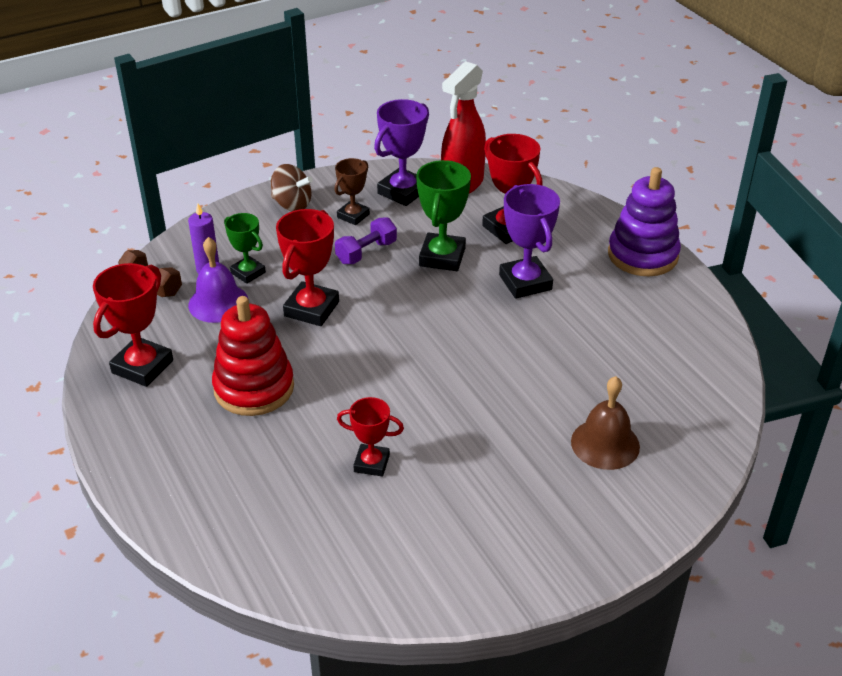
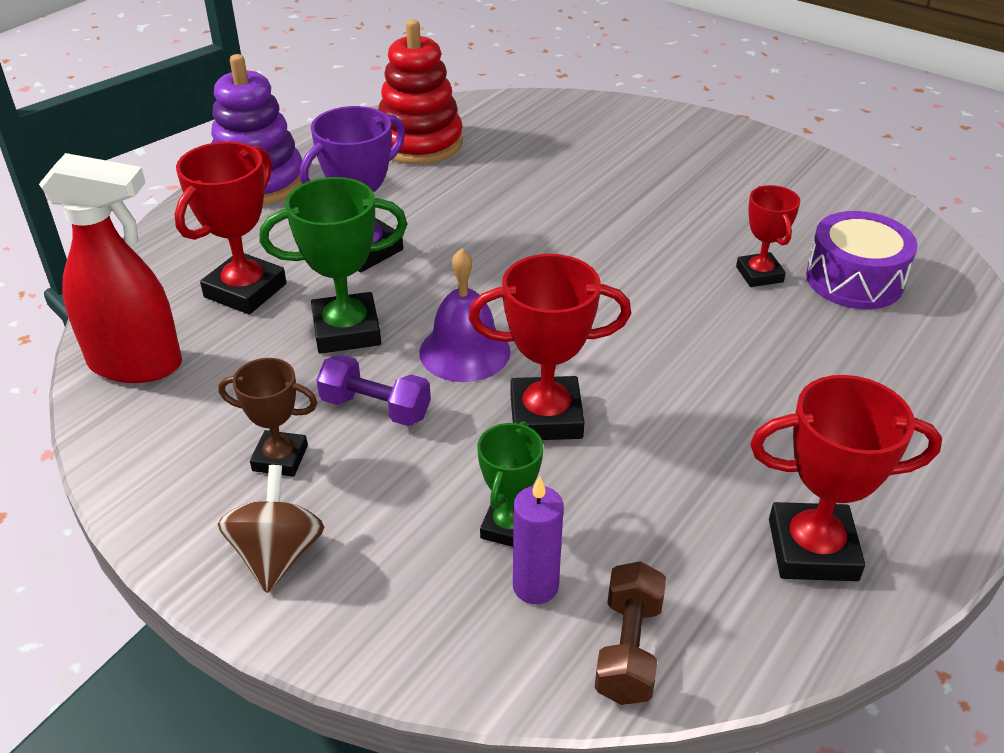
camera: 115 degrees left, 0 degrees up
(218, 303) = (607, 529): purple bell -> purple bell (464, 351)
(254, 388) = (741, 409): red stacking toy -> red stacking toy (419, 143)
(328, 516) = (854, 280): none -> purple drum
(403, 191) = (181, 423): purple trophy -> none
(605, 444) = (594, 151): brown bell -> none

